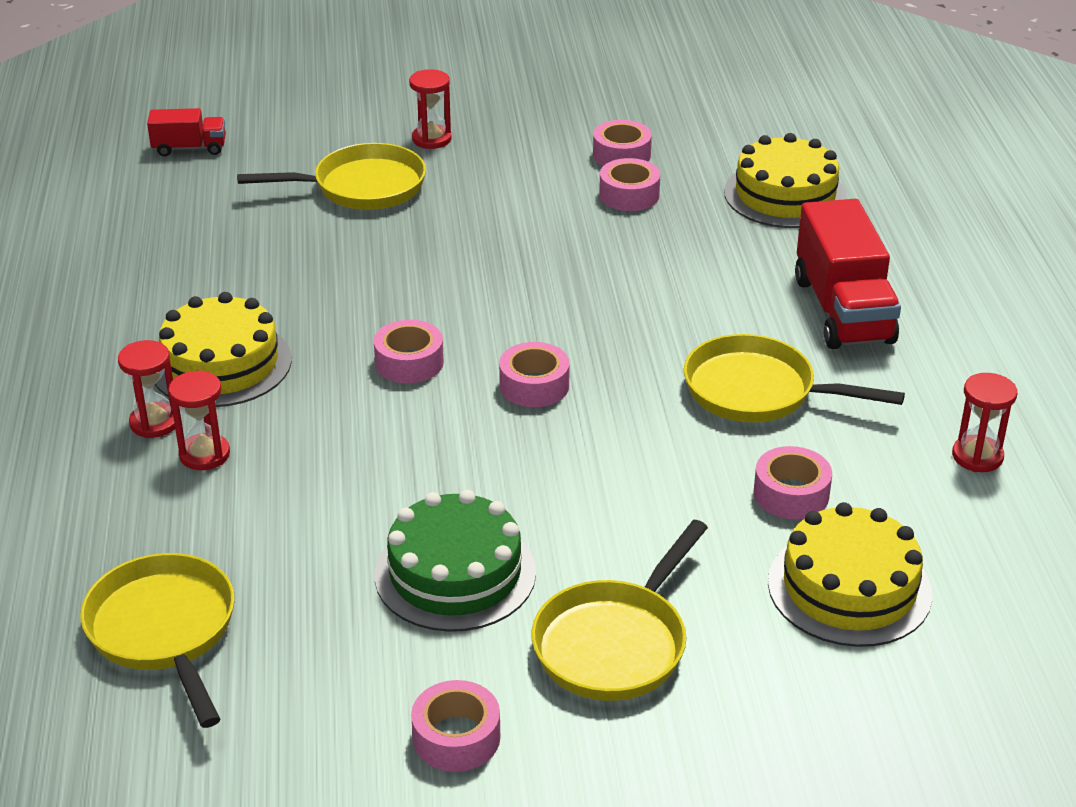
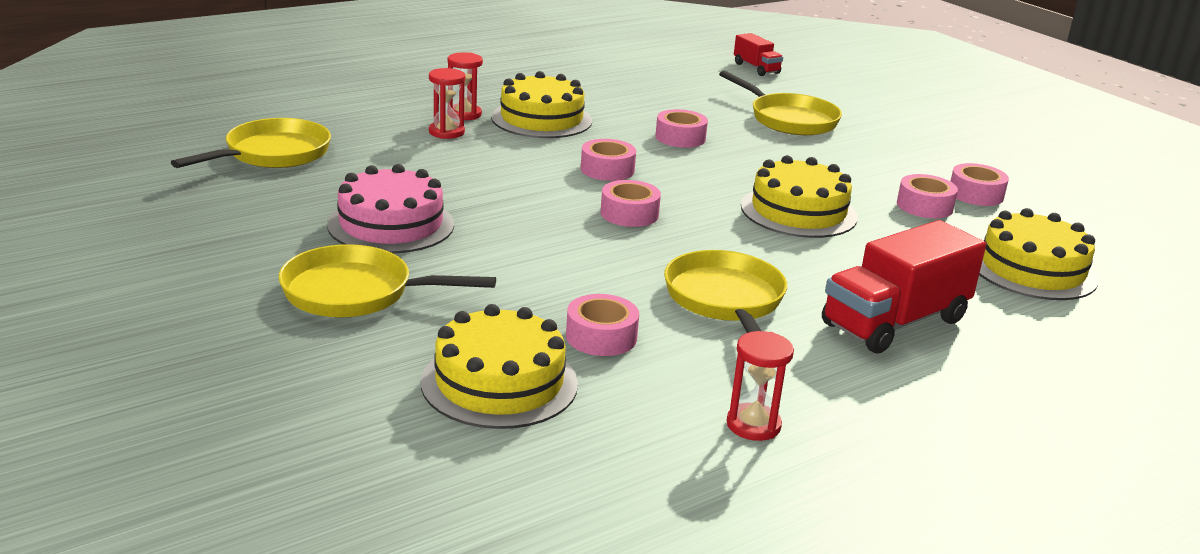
camera: 60 degrees right, 10 degrees down
(431, 139) = (883, 129): red hourglass -> none
(455, 573) = (391, 224): green cake -> pink cake
(456, 737) = (223, 254): pink tape -> pink tape (680, 138)
(596, 274) = (798, 211): none -> yellow cake

